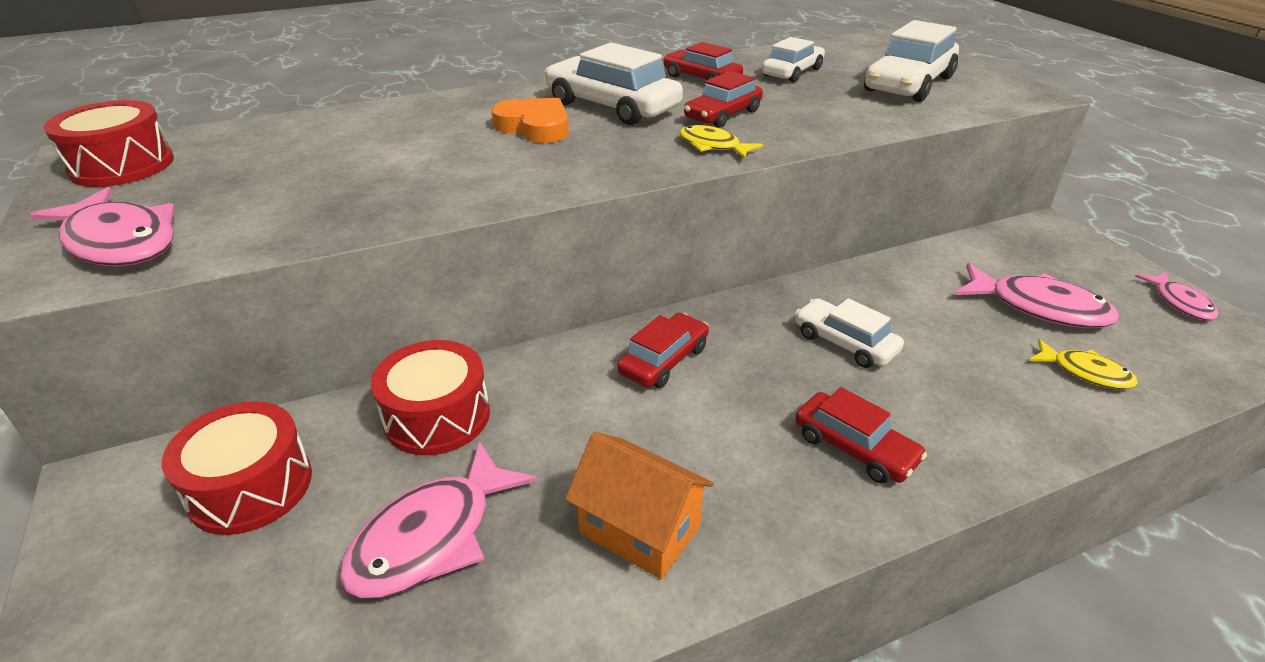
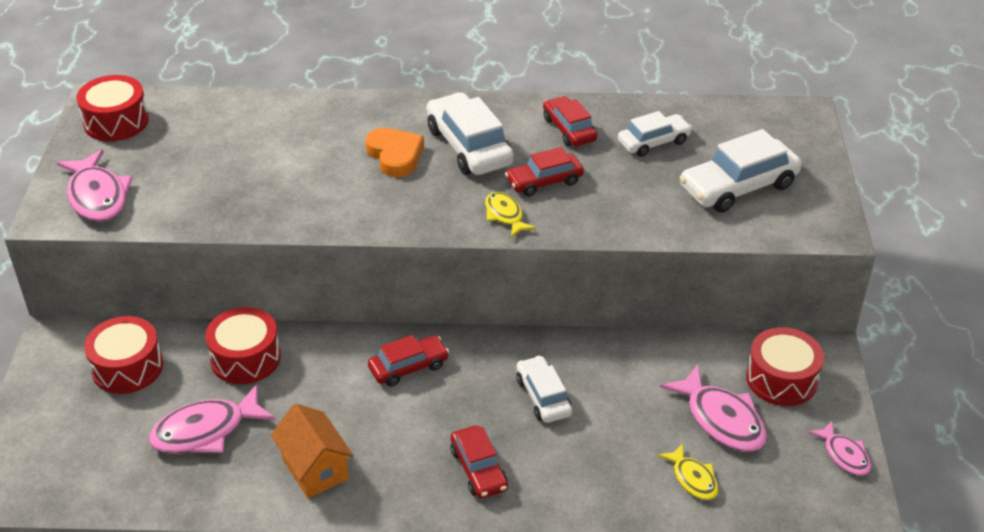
camera: 25 degrees right, 5 degrees up
(1044, 258) = (781, 379): none -> red drum
(1180, 303) = (844, 455): pink fish -> pink fish turned 45 degrees counterclockwise

